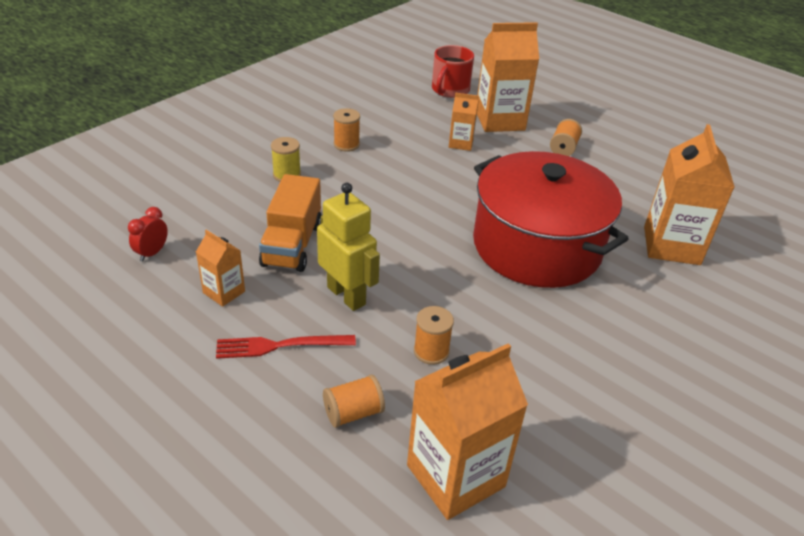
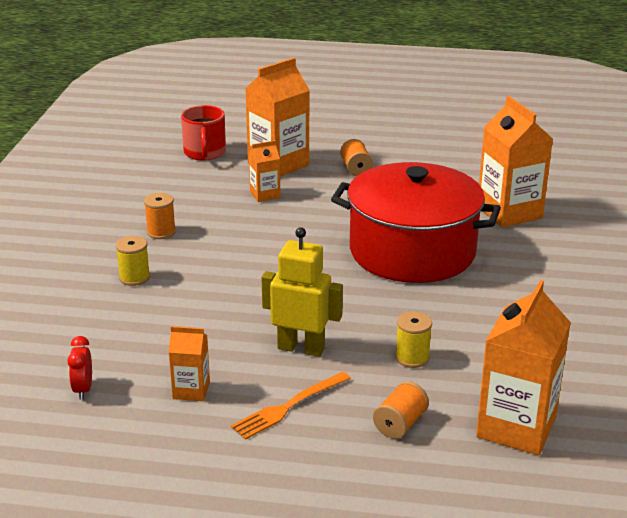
camera: 30 degrees left, 10 degrees down
(280, 346) = (288, 407): red fork -> orange fork
(292, 244) = (208, 330): orange truck -> none
(431, 351) = (412, 358): orange spool -> yellow spool

